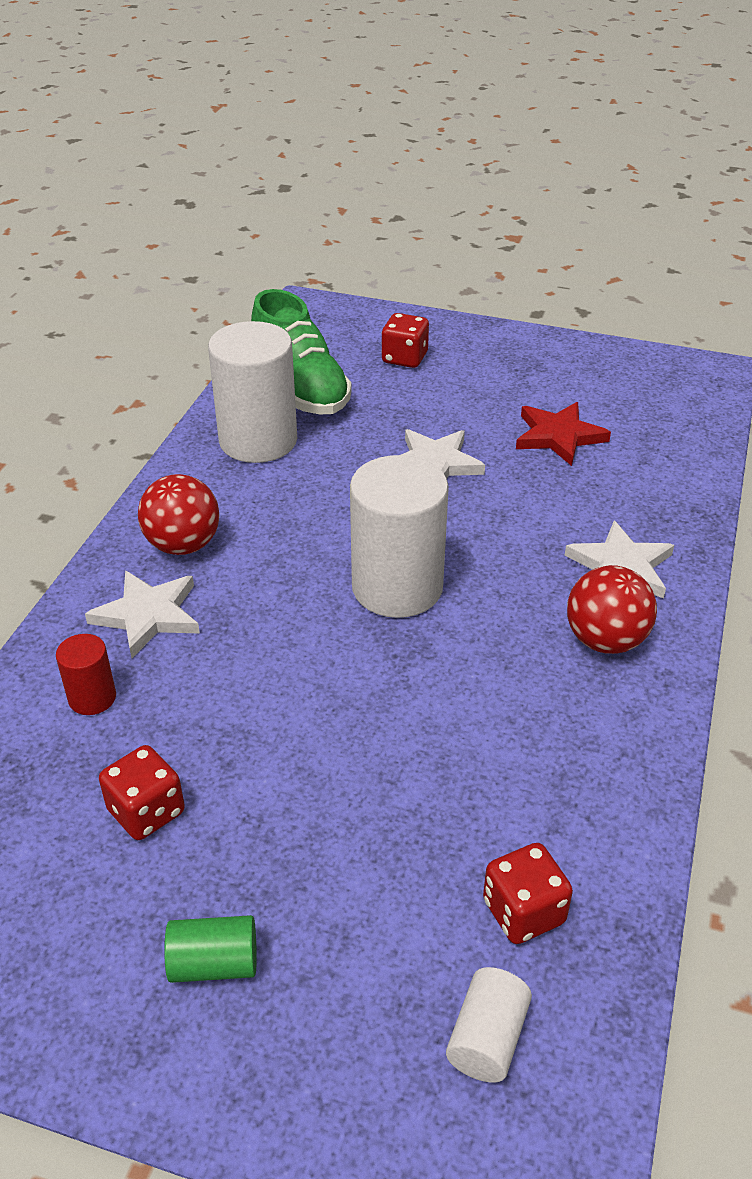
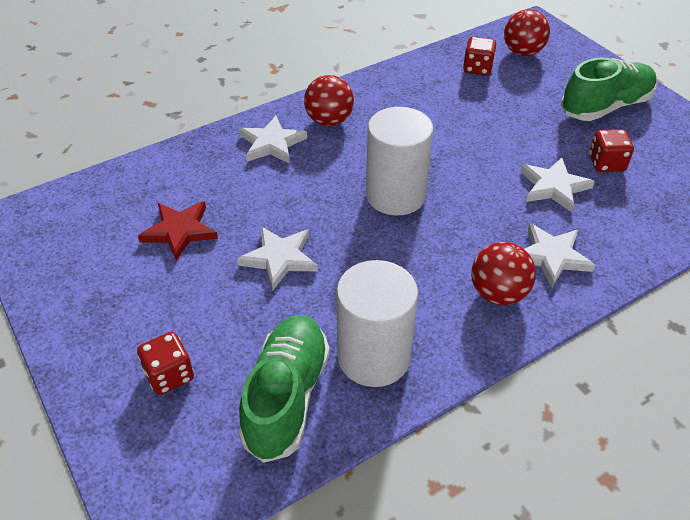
camera: 140 degrees left, 5 degrees up
(92, 698) = (609, 226): red cylinder -> none
(204, 717) = (554, 187): none -> white star
(214, 963) = (605, 107): green cylinder -> green shoe
(487, 1038) = (522, 52): white cylinder -> red ball

